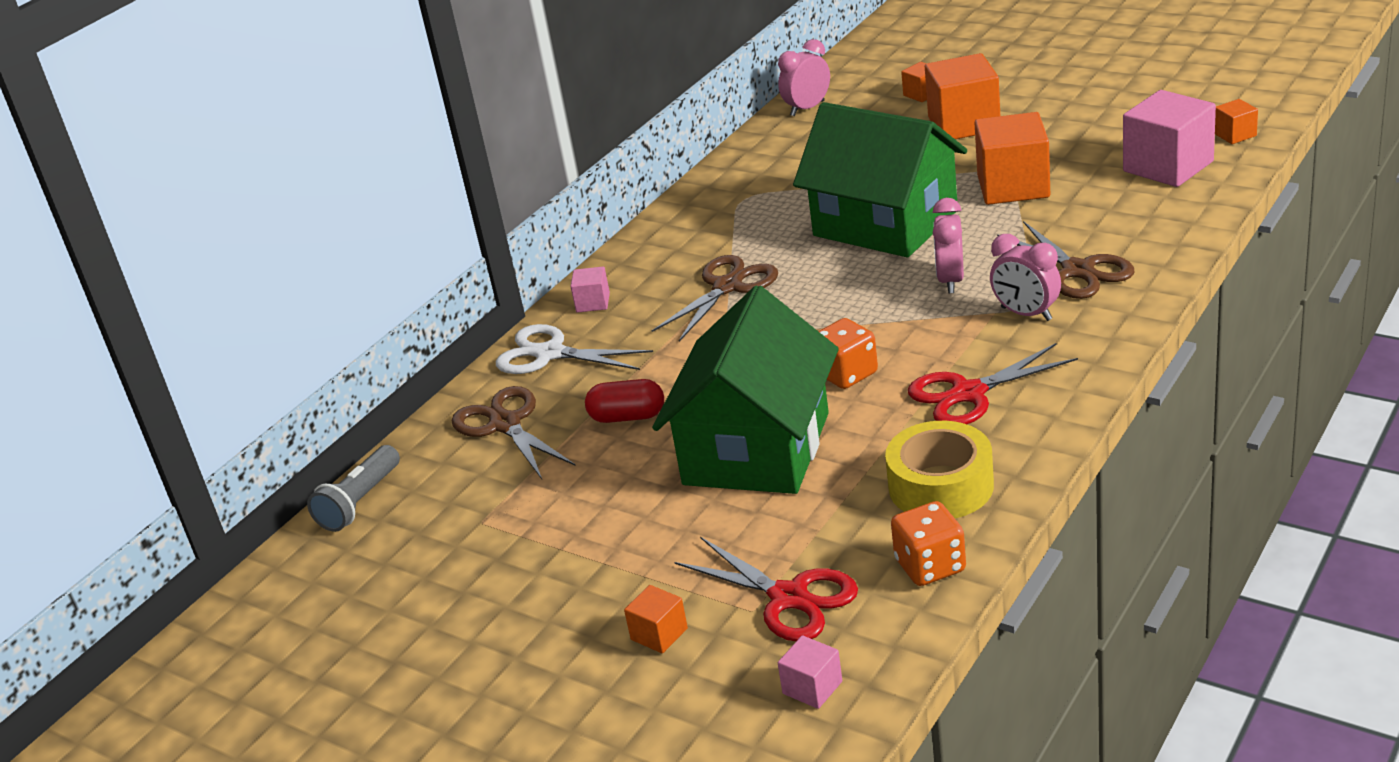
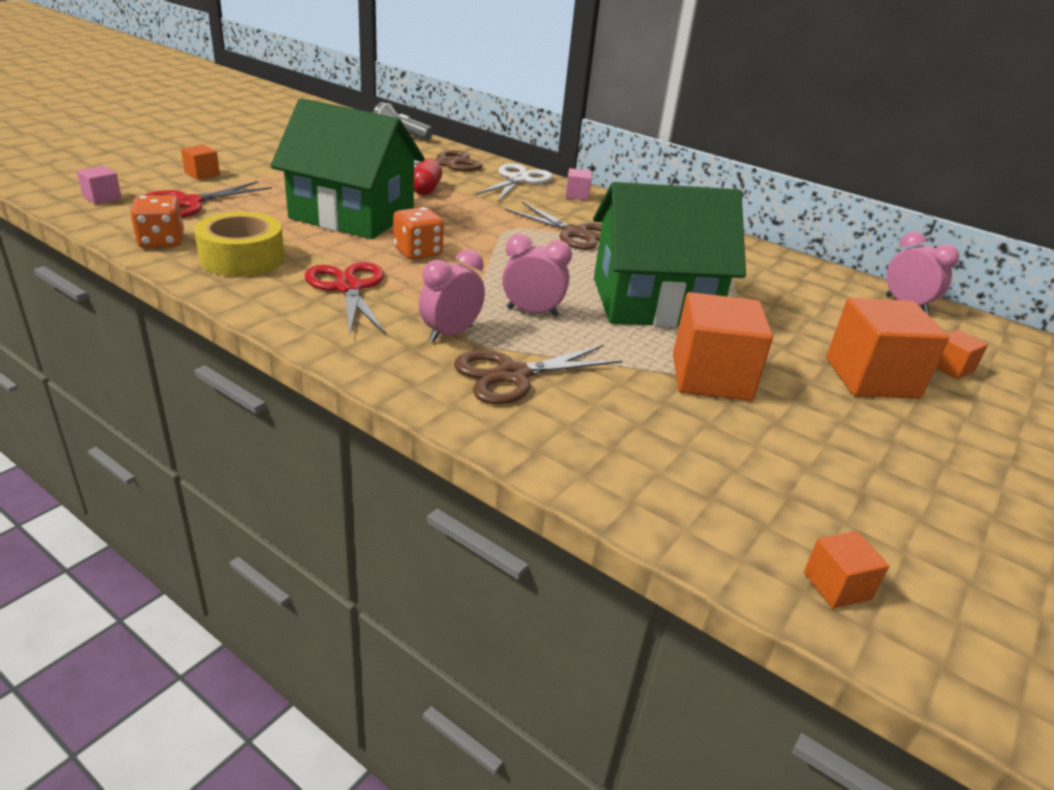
camera: 85 degrees right, 0 degrees up
(885, 223) = (653, 302): green house -> green house turned 45 degrees clockwise
(1168, 166) = (740, 494): pink cube -> none

